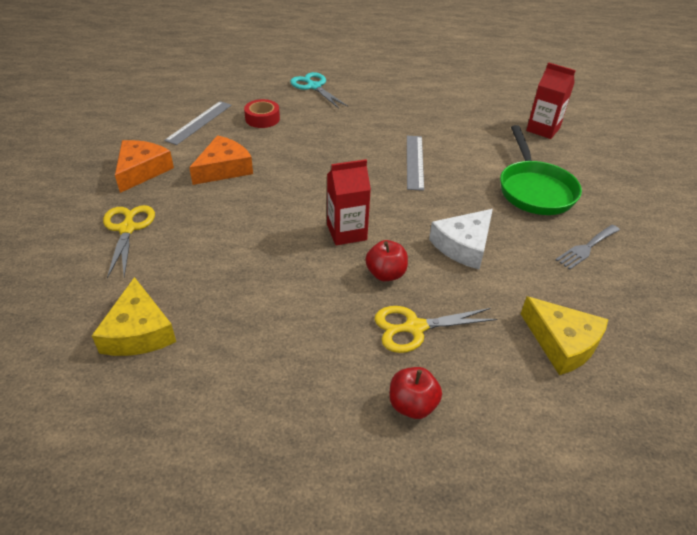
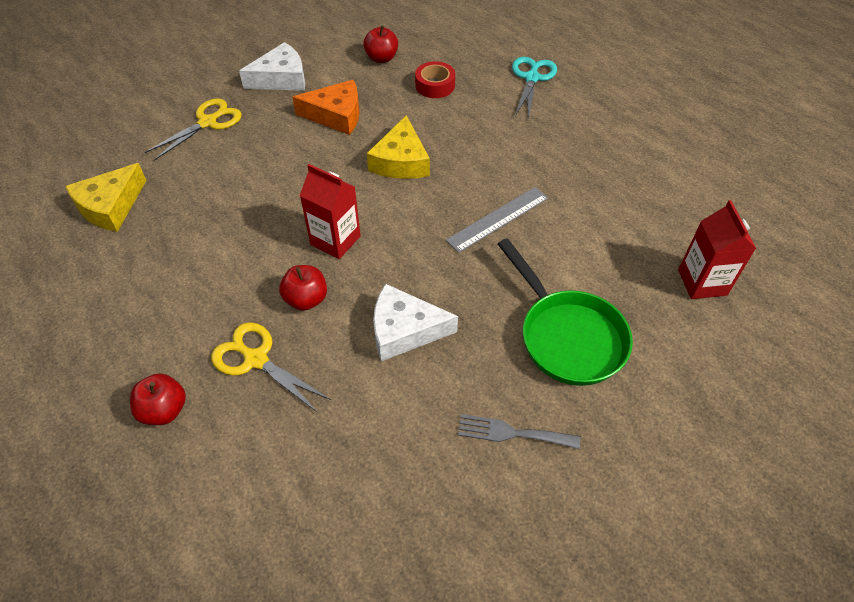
camera: 50 degrees right, 10 degrees up
(142, 171) = (281, 78): orange cheese -> white cheese
(199, 122) = (381, 58): grey ruler -> red apple
(534, 190) = (567, 336): green pan -> green pan turned 75 degrees counterclockwise
(562, 343) = (335, 482): yellow cheese -> yellow cheese (401, 161)

